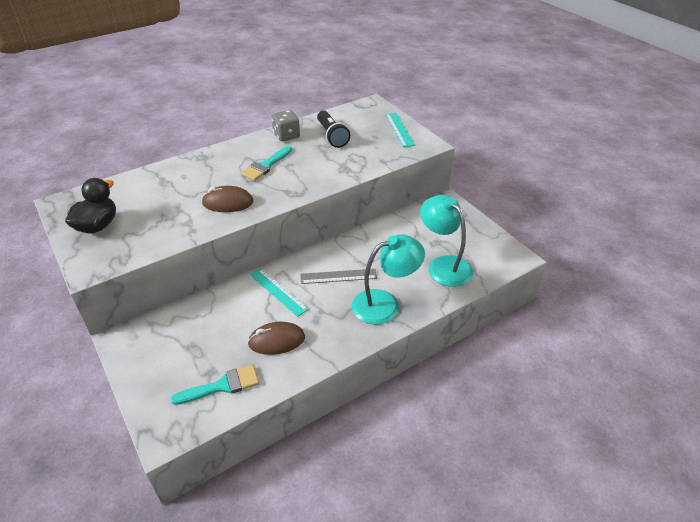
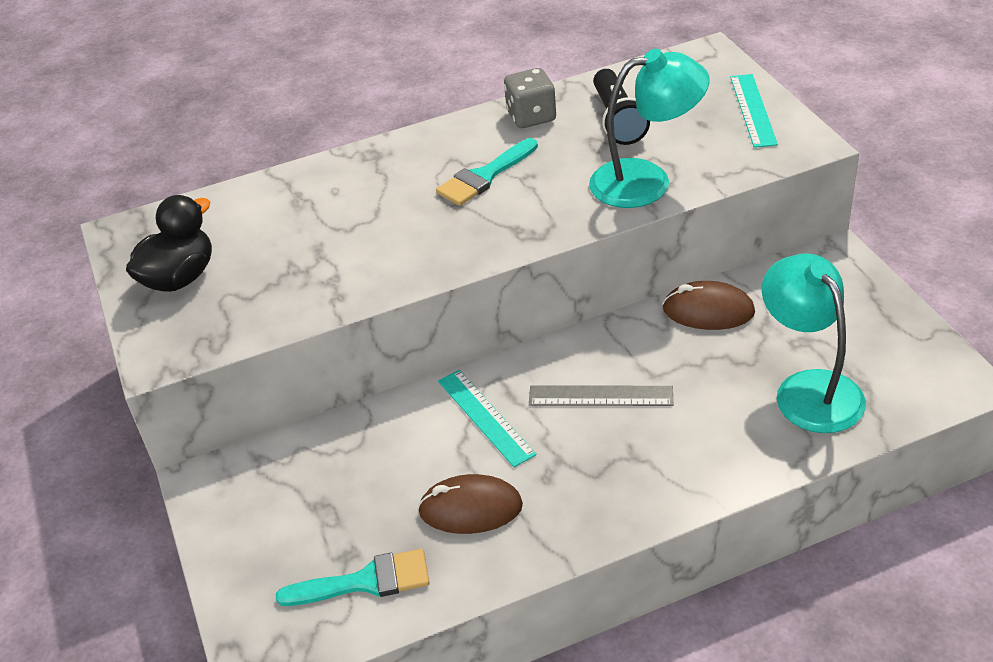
camera: 15 degrees right, 0 degrees up
(228, 203) = (406, 246): brown mouse -> brown mouse (708, 311)
(385, 304) = (681, 456): turquoise lamp -> turquoise lamp (646, 181)

